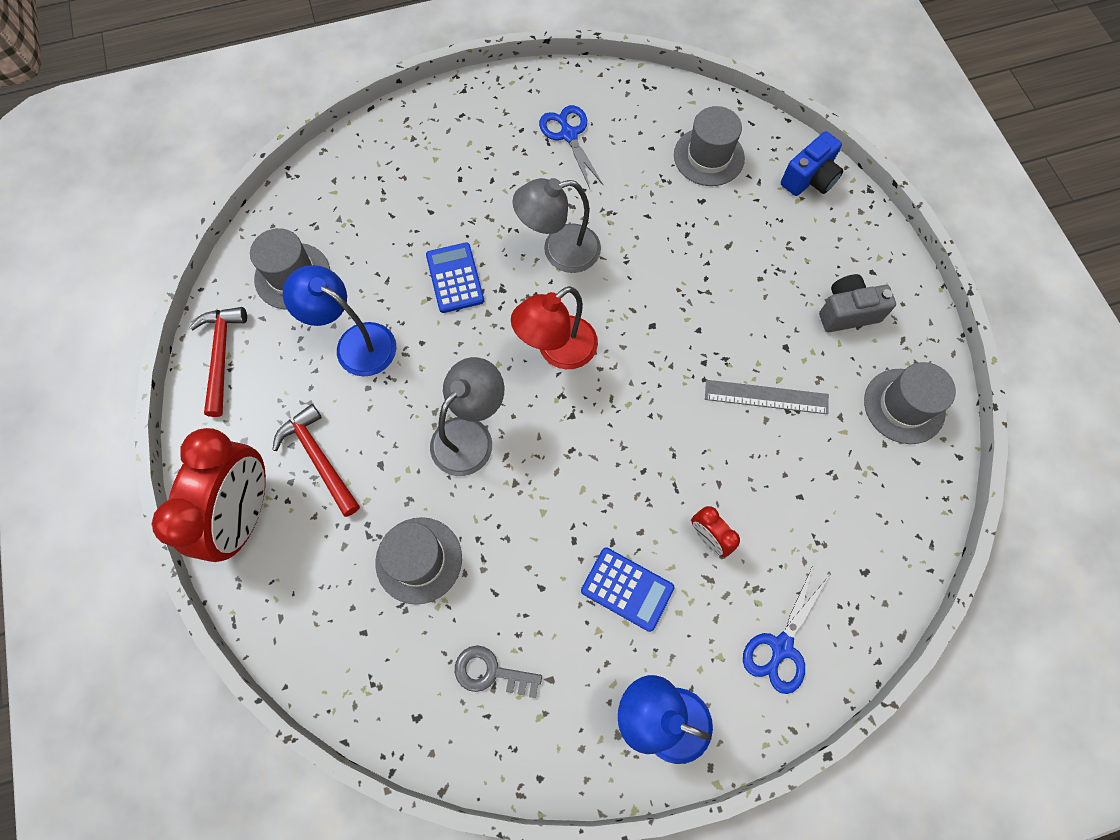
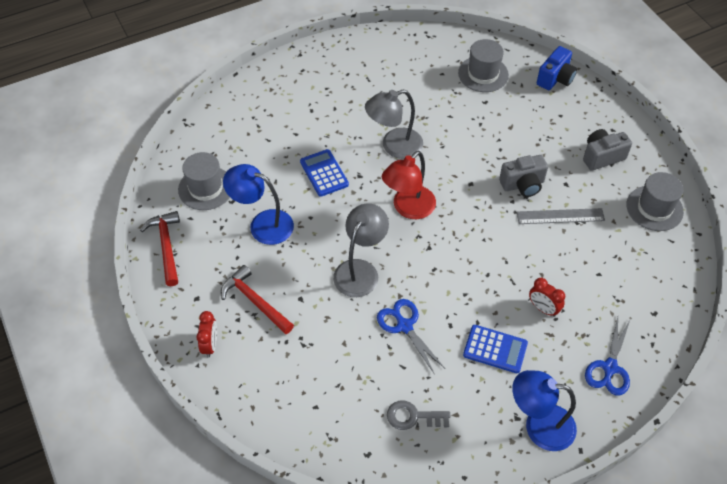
camera: 10 degrees left, 15 degrees down
(246, 514) = (210, 345): red clock -> red clock, size x0.45
(419, 560) = (343, 354): grey hat -> none
(568, 134) = (382, 73): blue scissors -> blue scissors (404, 326)
(724, 339) = (523, 185): none -> grey camera

